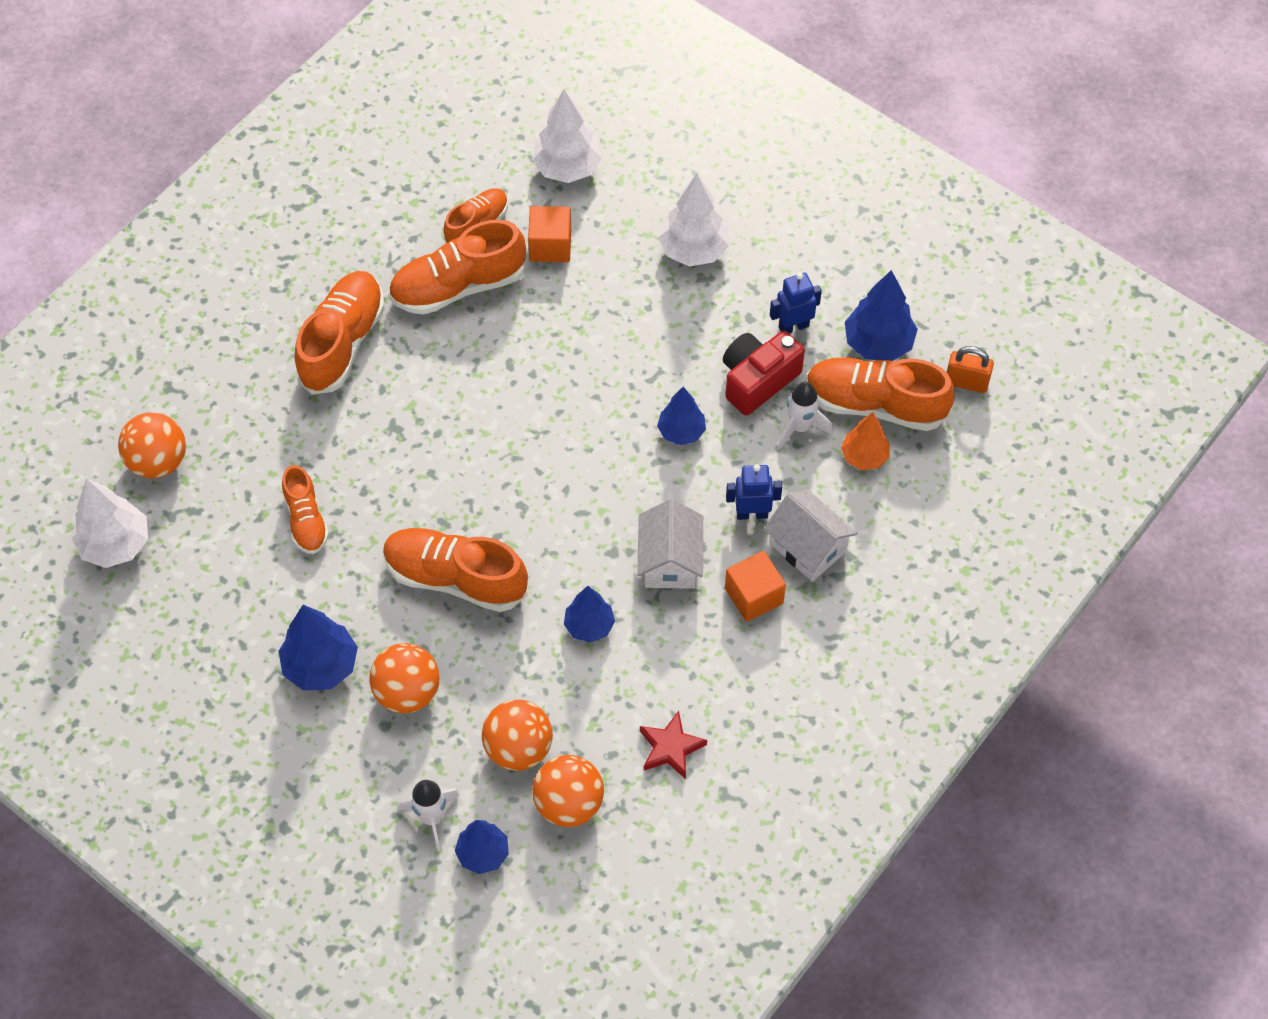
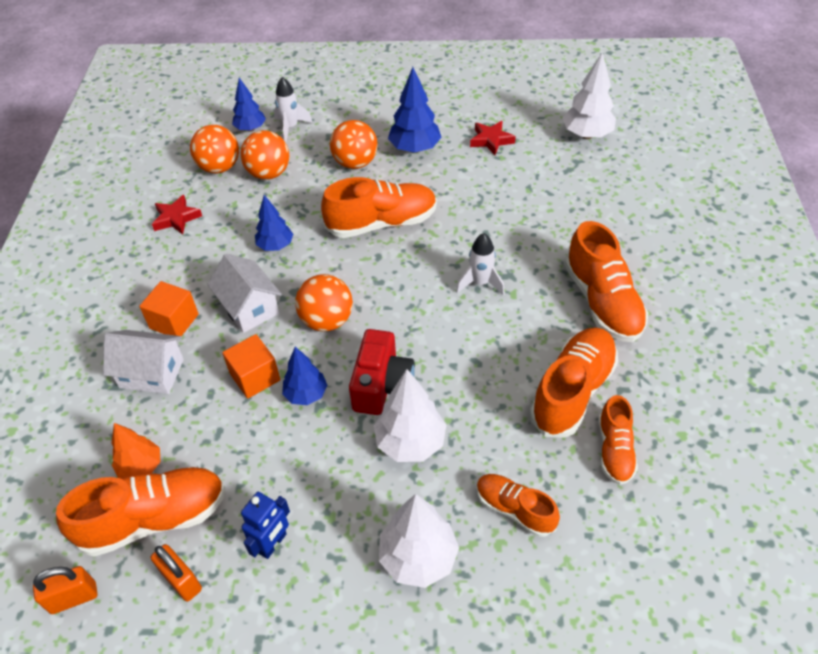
camera: 145 degrees right, 10 degrees down
(158, 461) = (619, 178): orange ball -> orange ball (327, 320)
(225, 615) = (491, 140): none -> red star
(306, 520) = (501, 200): orange shoe -> orange shoe (514, 509)
(550, 246) = (540, 473): orange cube -> orange cube (255, 377)
(567, 168) = (602, 560): white tree -> white tree (410, 442)
(752, 513) = (210, 371): blue robot -> none
(758, 380) = (272, 473): red camera -> red camera (382, 385)
(800, 427) = (211, 457): white rocket -> white rocket (480, 283)
(878, 343) = (182, 581): blue tree -> orange padlock

